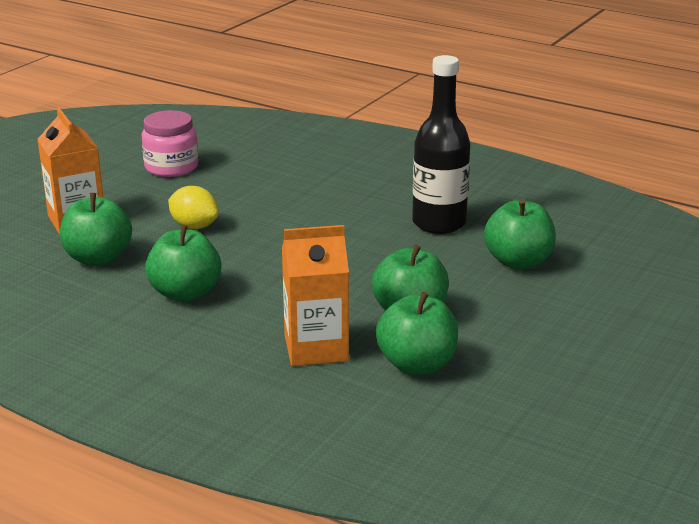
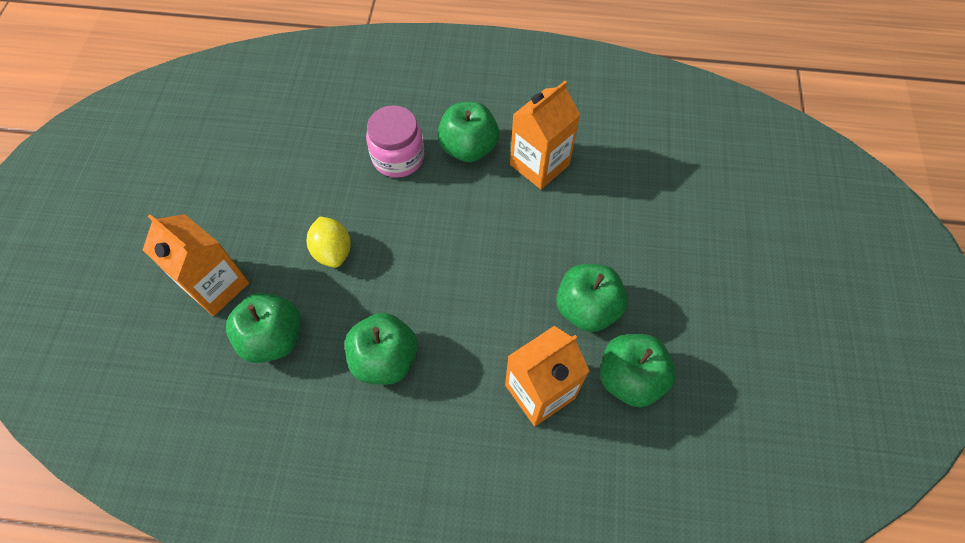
camera: 25 degrees left, 35 degrees up
(171, 167) = (255, 163): pink jar -> pink jar (398, 157)
(194, 226) = (333, 251): yellow lemon -> yellow lemon turned 60 degrees clockwise
(439, 223) = (539, 164): black bottle -> orange carton
(518, 262) = (630, 197): green apple -> green apple (468, 148)

